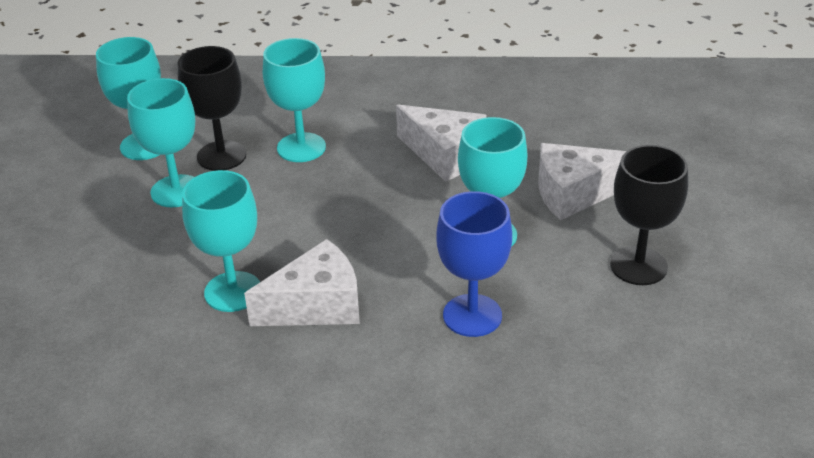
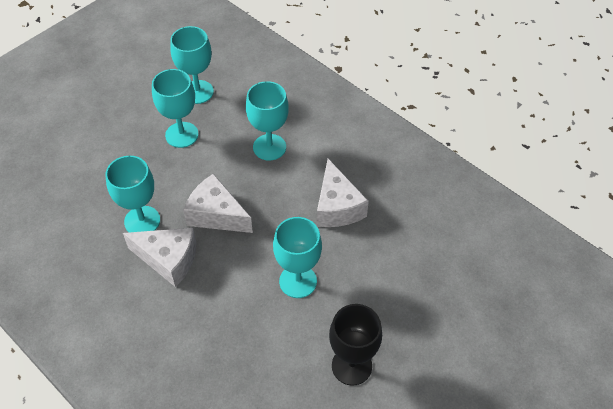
camera: 40 degrees right, 15 degrees up
(221, 156) = (225, 125): black goblet -> none
(472, 315) = (231, 326): blue goblet -> none
(574, 193) = (376, 288): white cheese -> white cheese (216, 214)

